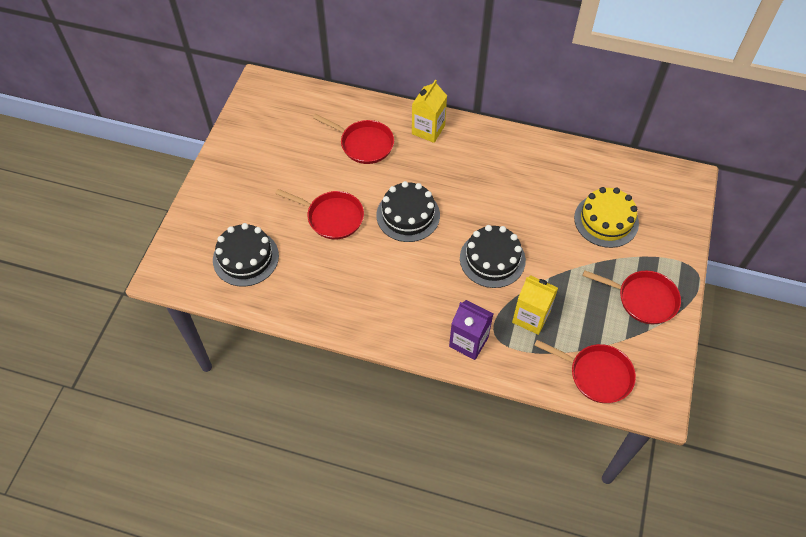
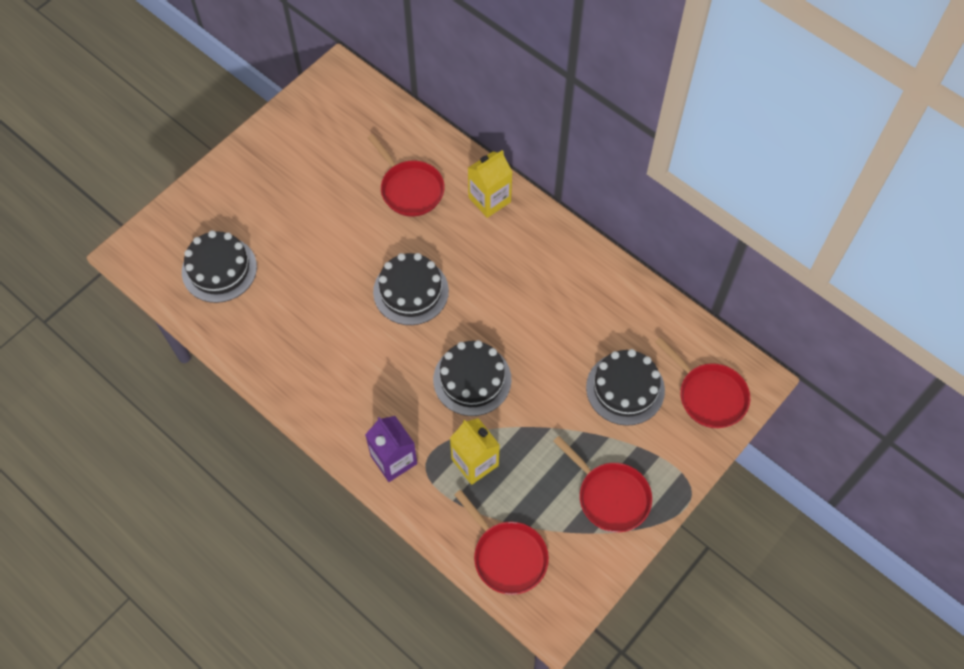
camera: 25 degrees right, 5 degrees up
(332, 217) = (330, 260): red pan -> red pan (709, 395)
(606, 220) = (625, 388): yellow cake -> black cake

